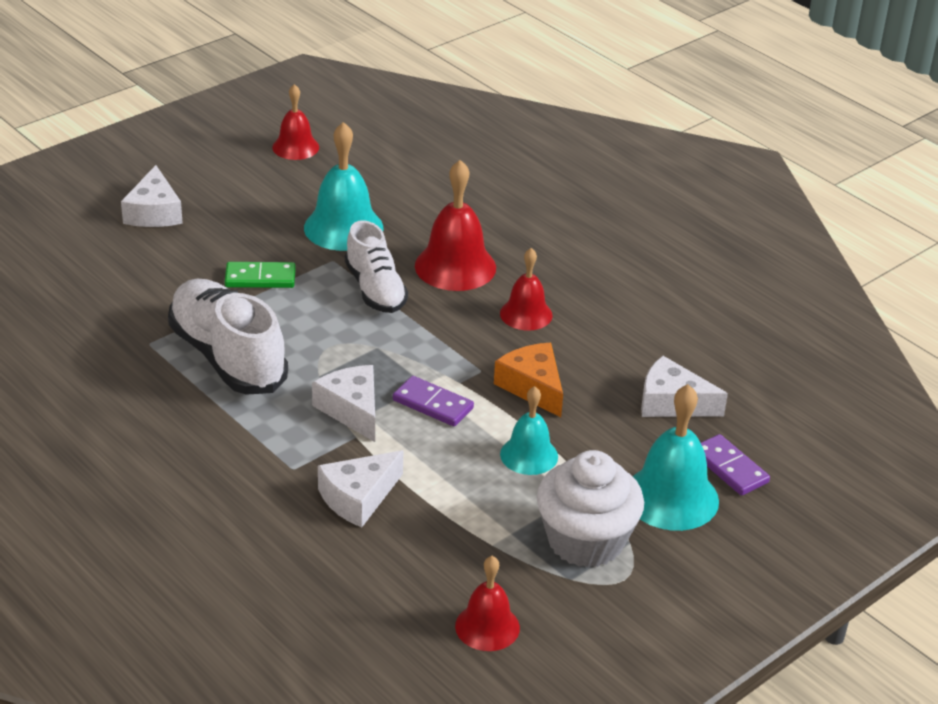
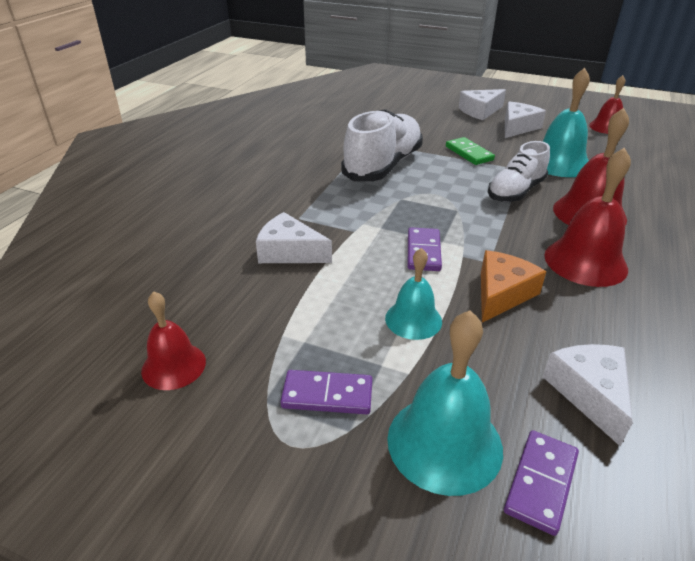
camera: 65 degrees right, 0 degrees up
(352, 410) = (380, 221): white cheese -> white cheese (517, 127)
(526, 314) = (585, 262): red bell -> red bell, size x1.60
(585, 541) = (327, 395): white cupcake -> purple domino

